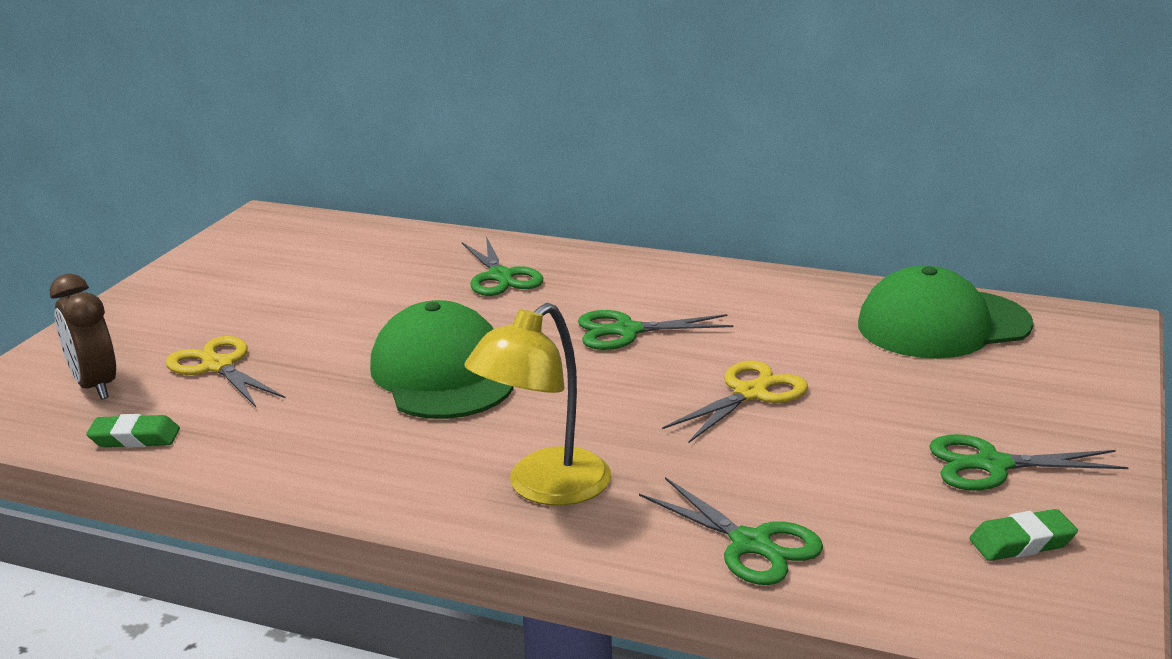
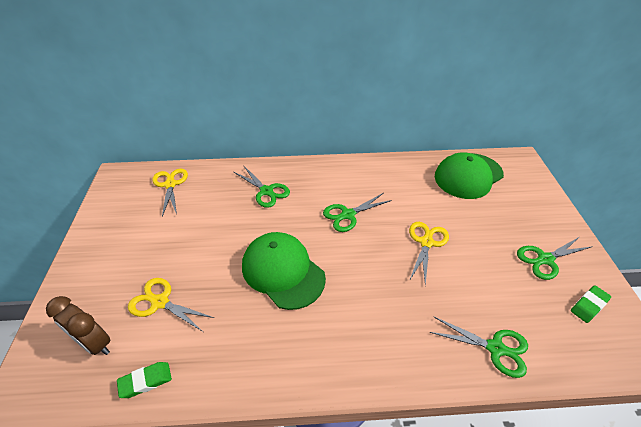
camera: 25 degrees left, 20 degrees up
(341, 241) = (170, 184): none -> yellow scissors
(544, 488) = (384, 342): yellow lamp -> none

